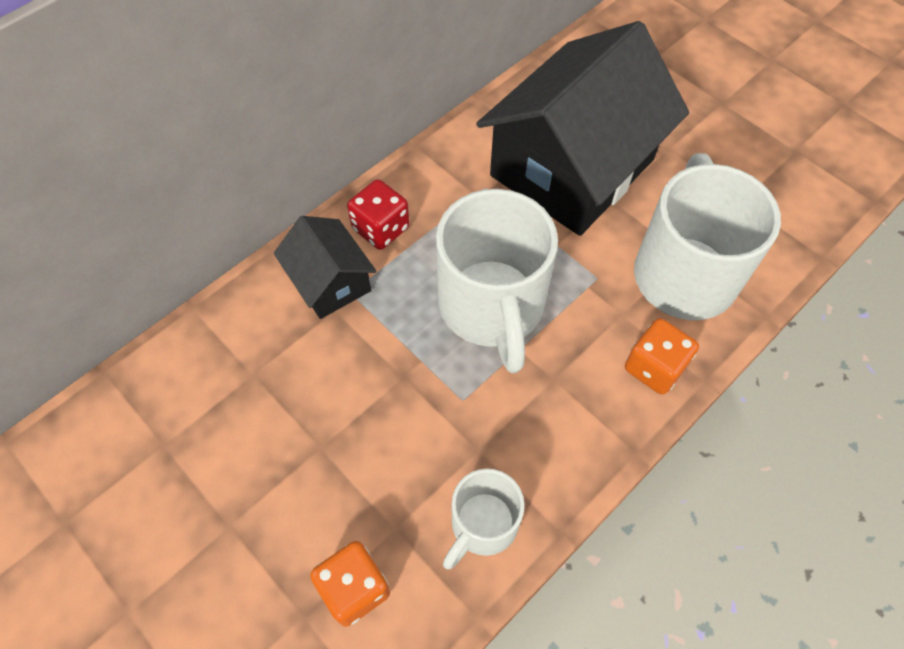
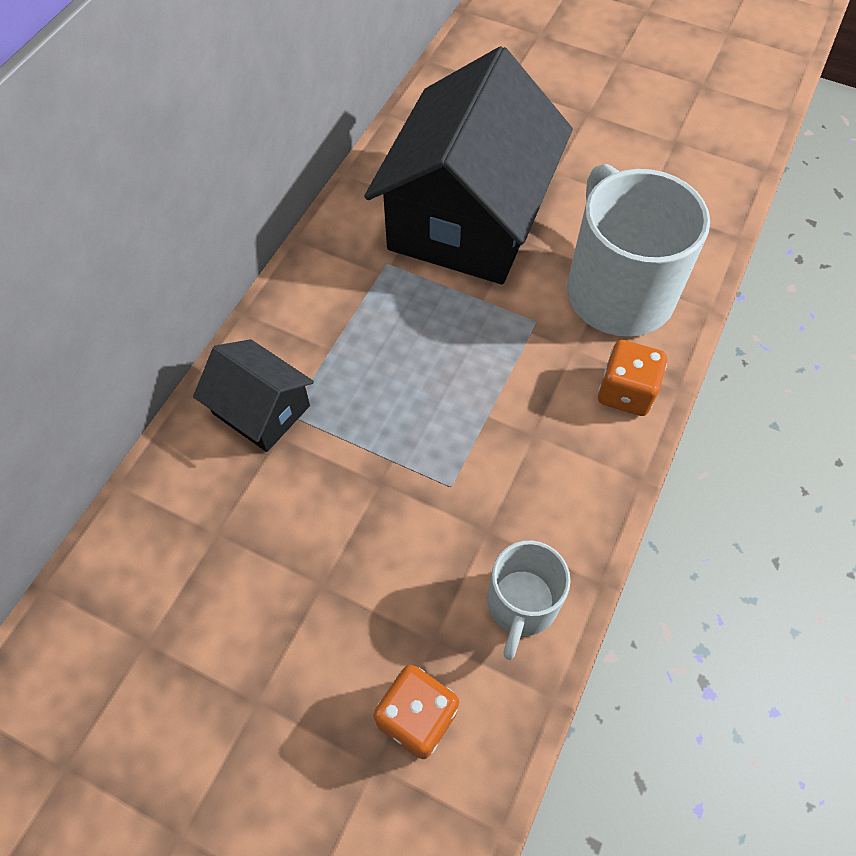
camera: 20 degrees left, 0 degrees up
(381, 228) = (294, 337): red dice -> none
(492, 307) = (443, 383): white mug -> none

